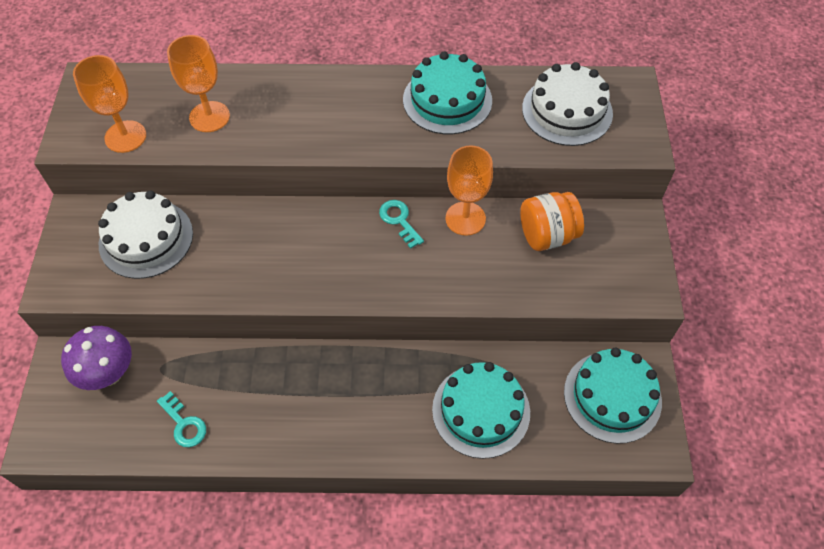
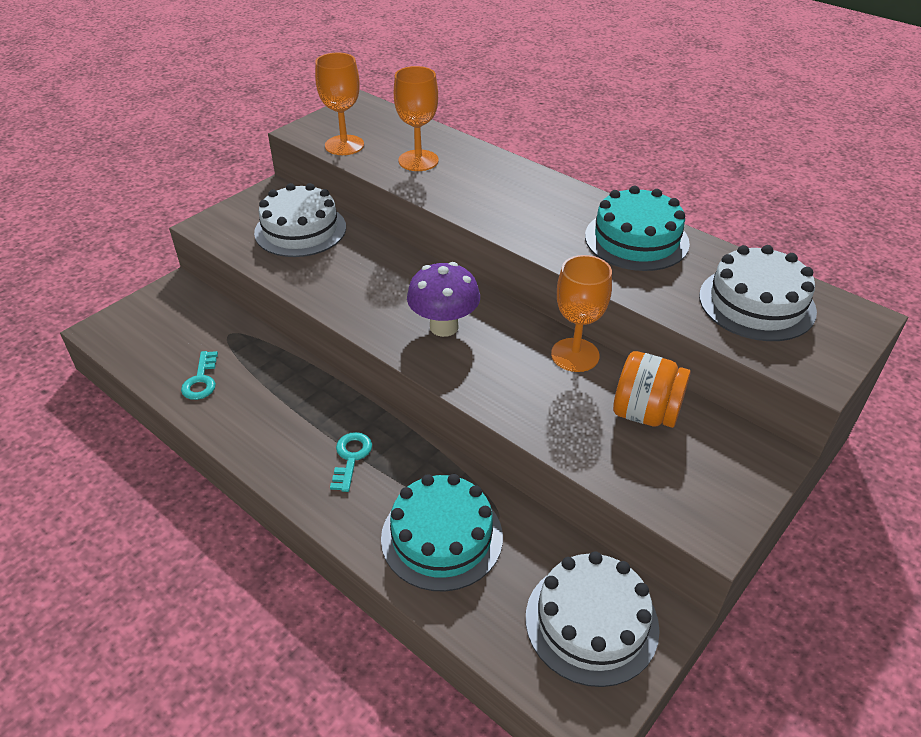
camera: 40 degrees right, 15 degrees down
(109, 373) = (193, 316): purple mushroom -> purple mushroom (444, 327)
(399, 220) = (511, 323): turquoise key -> turquoise key (351, 457)
(612, 396) = (591, 622): turquoise cake -> white cake

